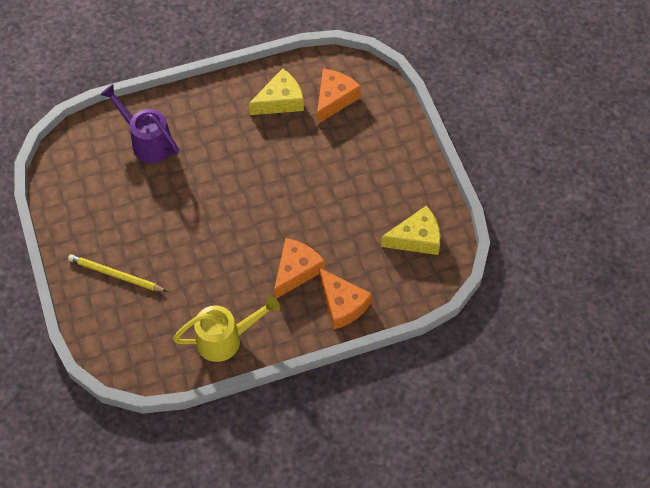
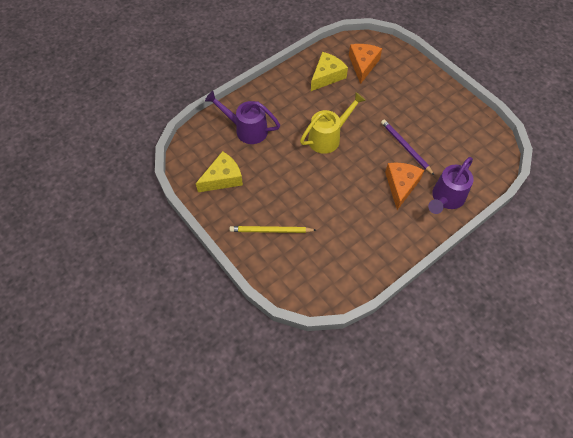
camera: 20 degrees left, 0 degrees up
(225, 339) = (377, 250): yellow watering can -> yellow watering can (328, 137)
(328, 225) = (405, 147): none -> purple pencil
(342, 304) = (446, 198): orange cheese -> purple watering can
(416, 238) = (470, 138): yellow cheese -> yellow cheese (223, 178)

